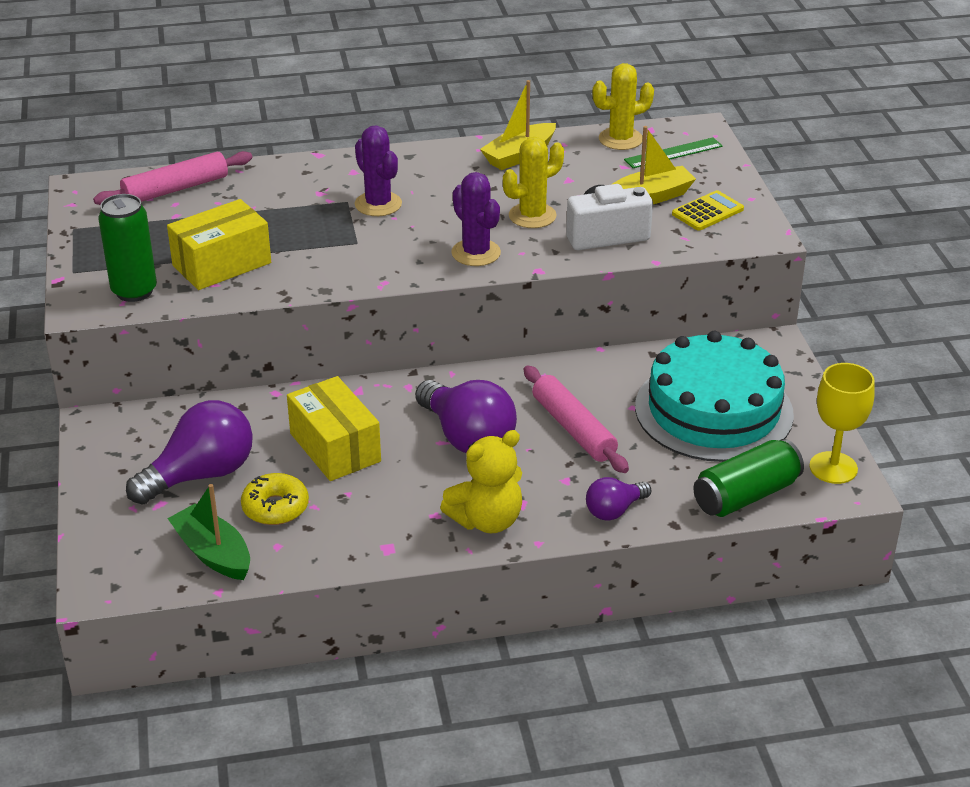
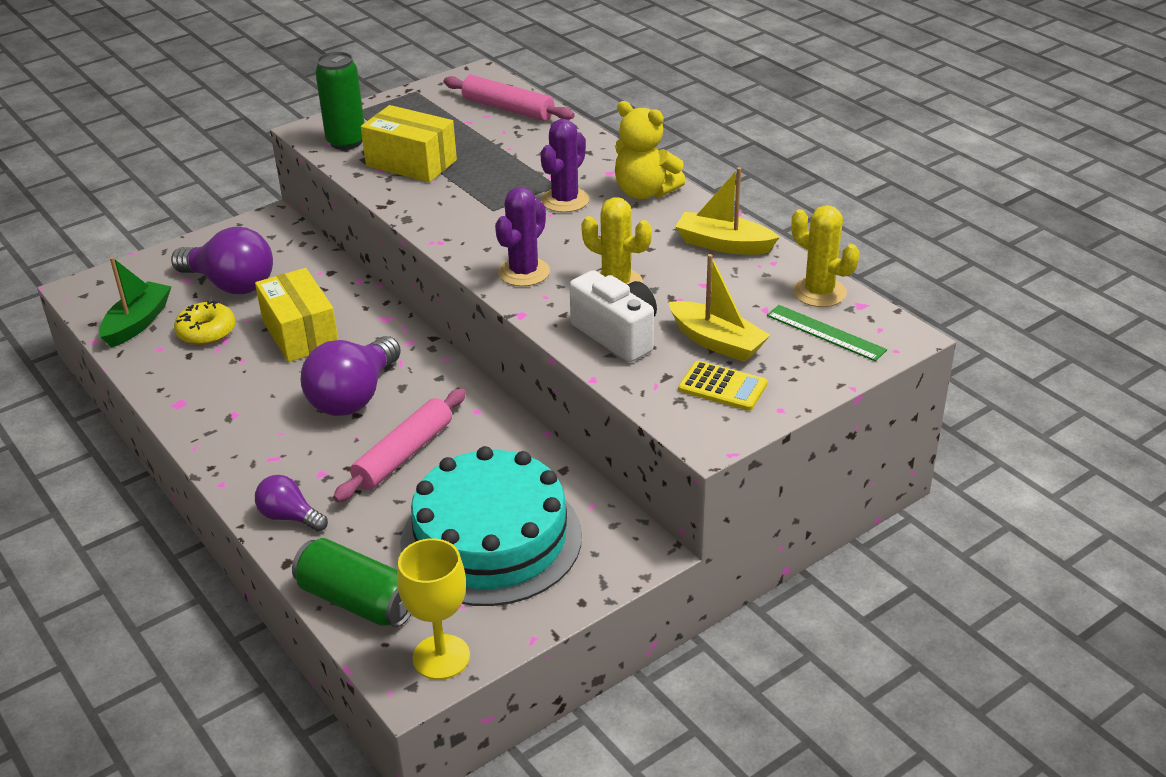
camera: 65 degrees right, 0 degrees up
(335, 447) = (300, 333): yellow box -> yellow box turned 60 degrees counterclockwise
(487, 520) = (239, 444): yellow teddy bear -> yellow teddy bear (644, 192)

